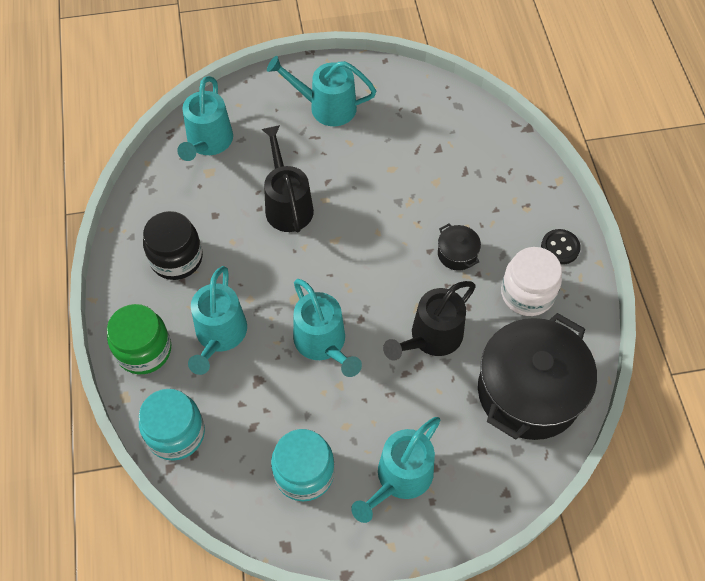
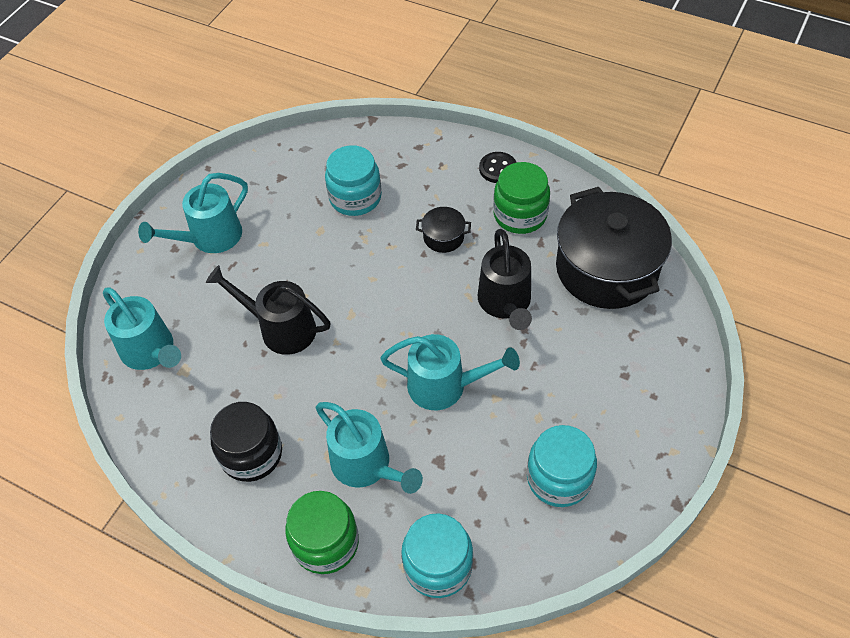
camera: 50 degrees left, 5 degrees down
(399, 479) = (617, 407): turquoise watering can -> none
(442, 170) = (355, 197): none -> turquoise jar
(527, 293) = (520, 215): white jar -> green jar

